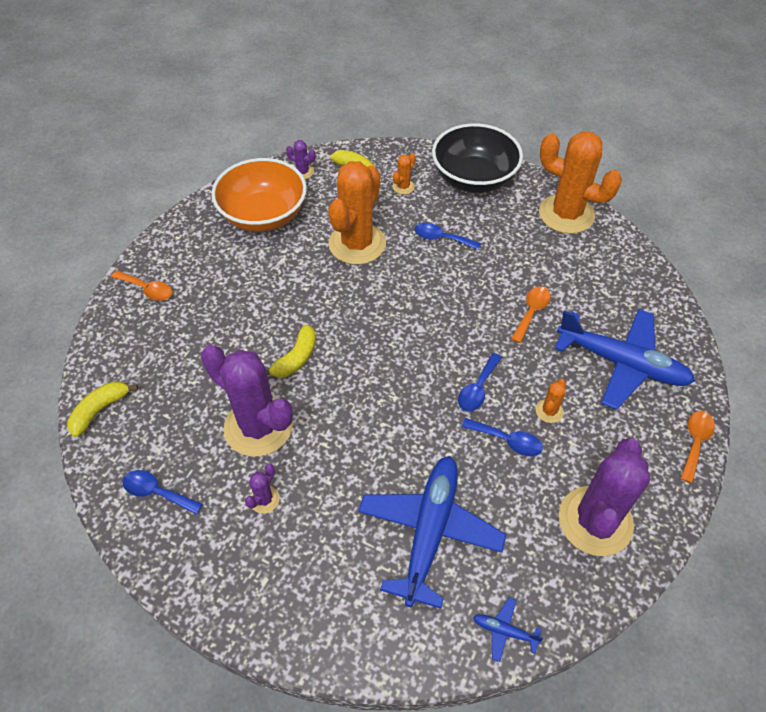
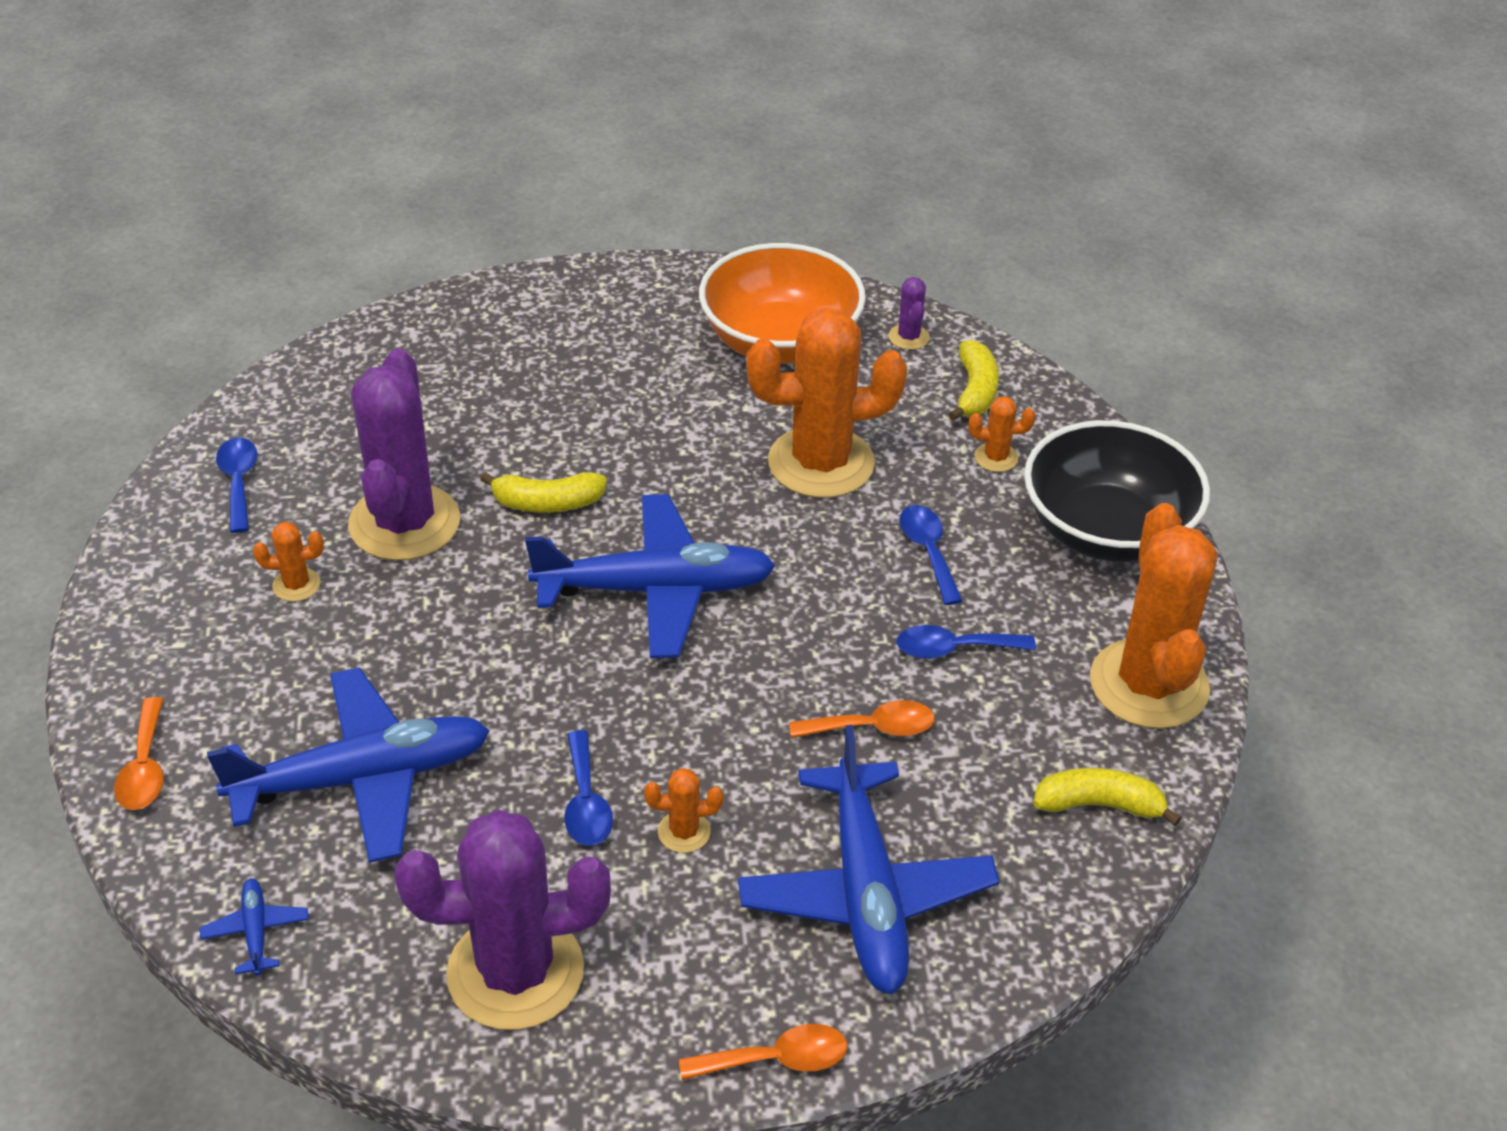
camera: 55 degrees right, 10 degrees down
(100, 410) = (321, 370): yellow banana -> yellow banana (1099, 805)
(147, 289) = (542, 307): orange spoon -> orange spoon (145, 768)
(264, 499) = (296, 585): purple cactus -> orange cactus
(390, 345) = (655, 589): none -> blue plane
(477, 389) = (656, 725): blue spoon -> blue spoon (954, 648)

